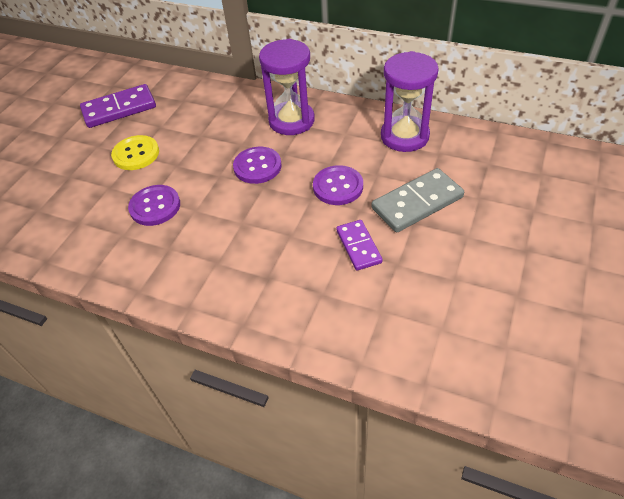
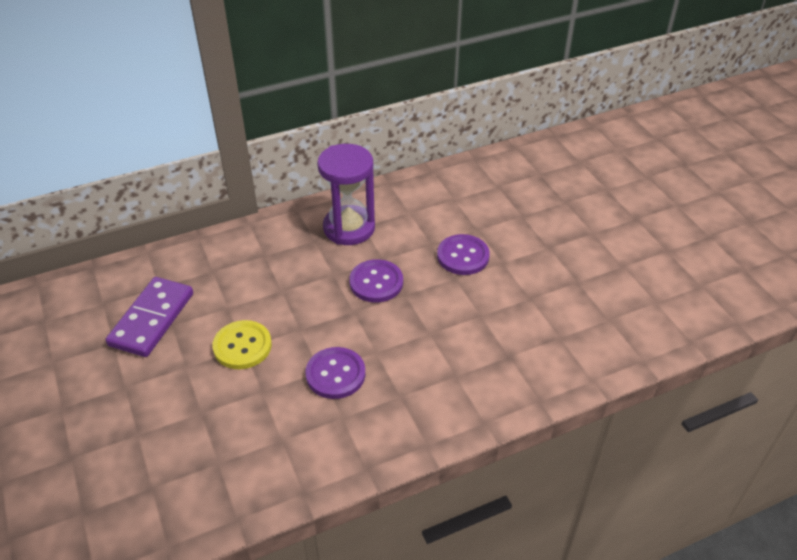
camera: 50 degrees left, 5 degrees down
(359, 246) = (538, 288): purple domino -> none
(404, 136) = (457, 188): purple hourglass -> none
(417, 203) = (533, 231): grey domino -> none

